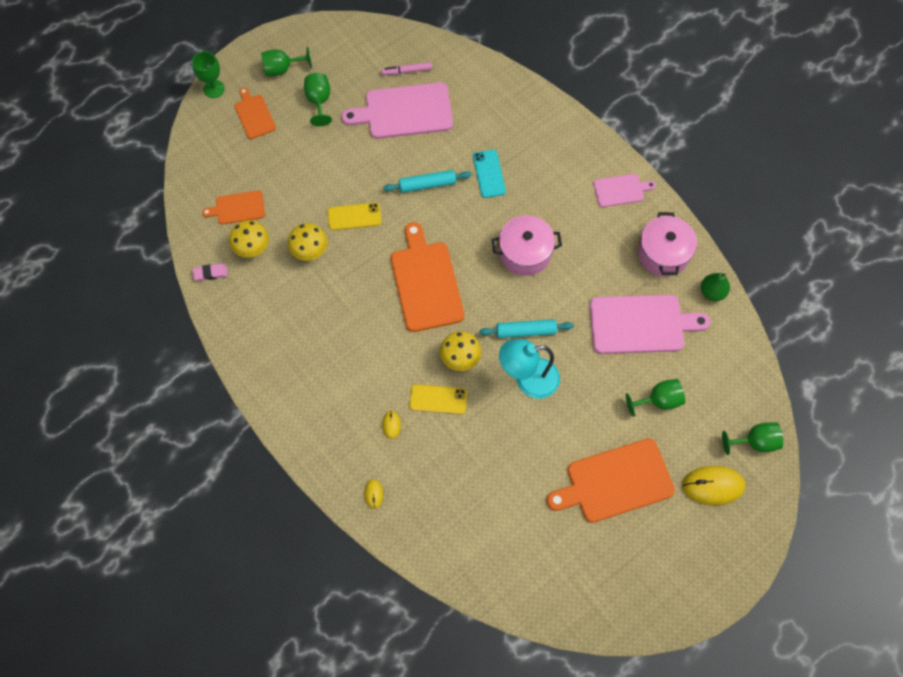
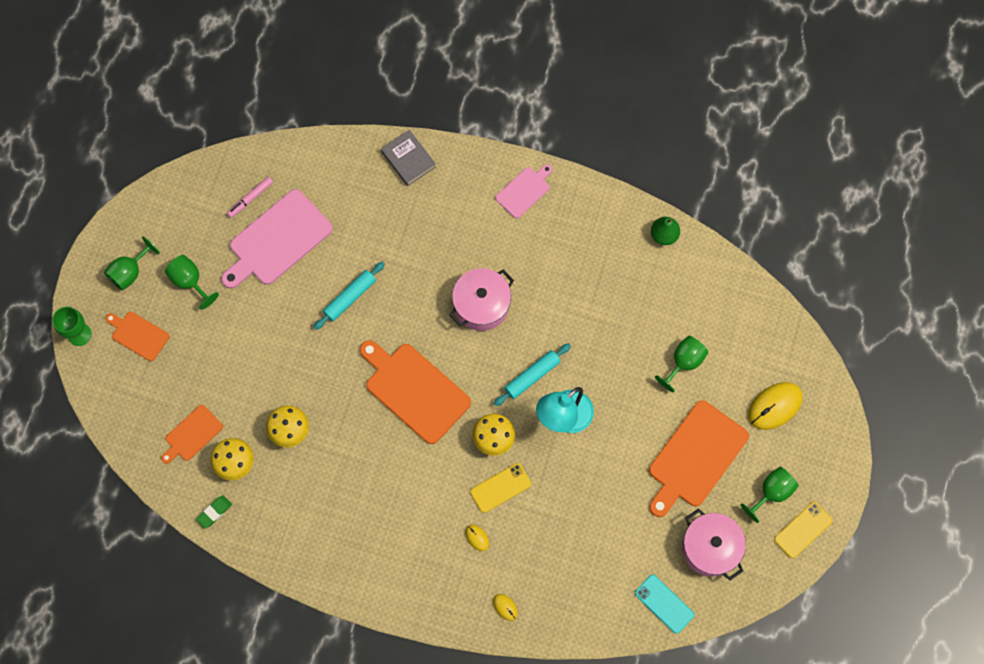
camera: 35 degrees left, 5 degrees up
(210, 273) = (214, 512): pink eraser -> green eraser
(354, 217) = (306, 371): yellow phone -> yellow phone (803, 530)
(489, 174) = (398, 251): turquoise phone -> turquoise phone (664, 603)
(546, 114) = (408, 159): none -> grey book
(641, 324) = (624, 304): pink cutting board -> none
(663, 253) = (600, 227): pink pot -> pink pot (710, 548)
(755, 442) = (783, 345): green goblet -> green goblet (771, 492)

